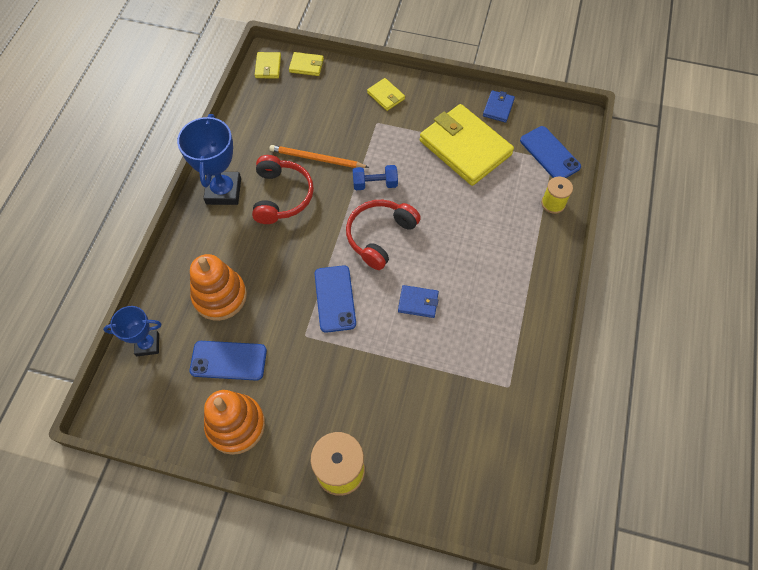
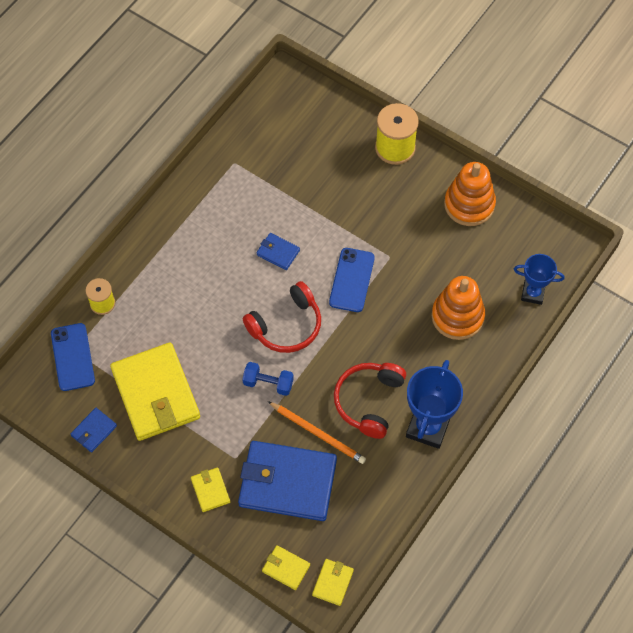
camera: 160 degrees left, 0 degrees up
(228, 360) = (463, 257): blue phone -> none
(327, 118) = (287, 483): none -> blue wallet

